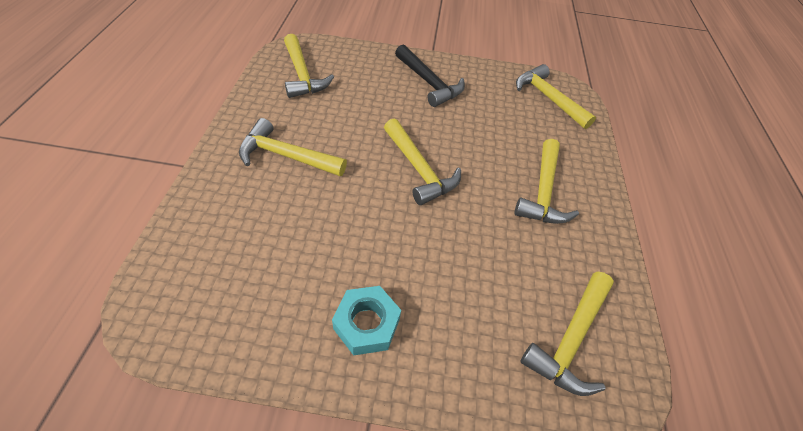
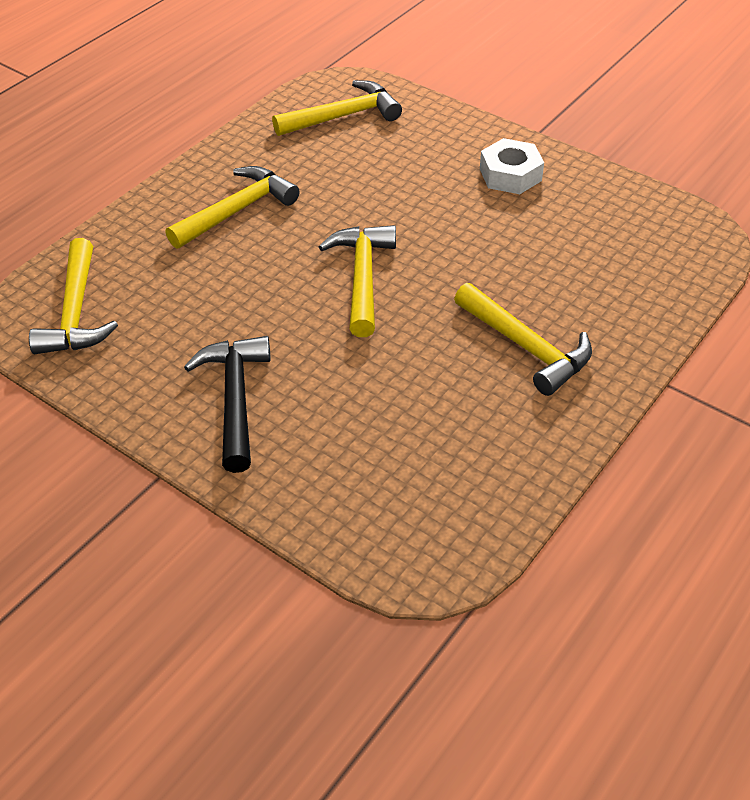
camera: 145 degrees left, 5 degrees down
(302, 75) = (443, 487): yellow hammer -> none
(366, 324) = (510, 175): turquoise nut -> white nut

